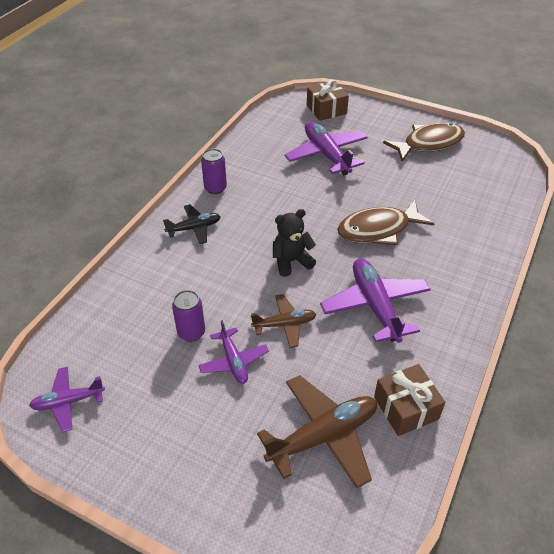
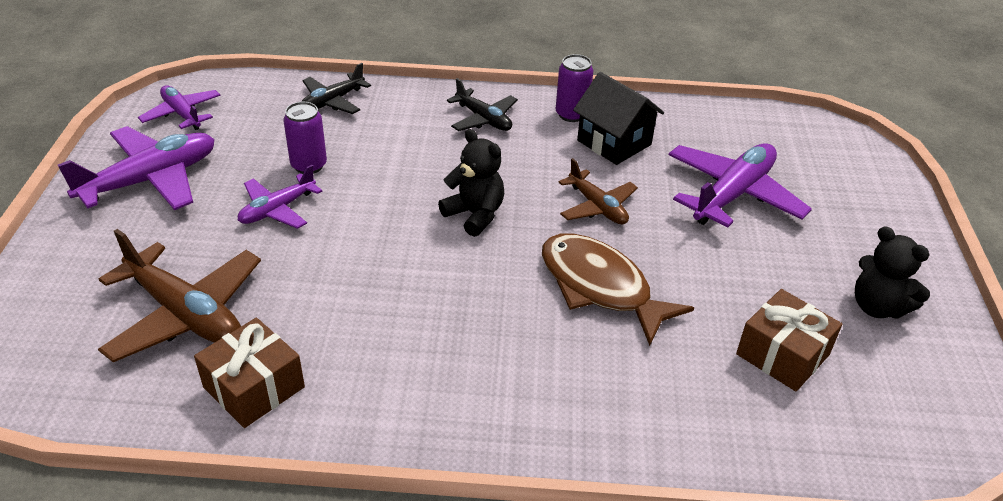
camera: 65 degrees right, 5 degrees down
(118, 301) = (333, 101): none -> black plane
(255, 181) = (614, 142): none -> black house
(284, 324) = (356, 236): brown plane -> brown plane (597, 207)
(326, 109) = (847, 168): brown gift -> brown gift (782, 354)
(375, 306) = (433, 316): purple plane -> purple plane (150, 180)
(429, 144) = (877, 307): brown fish -> black teddy bear

